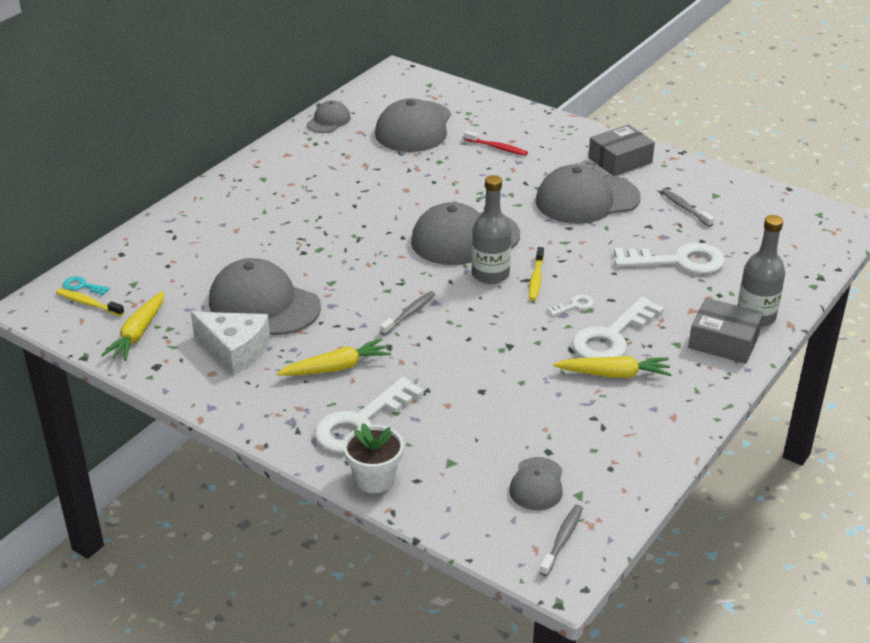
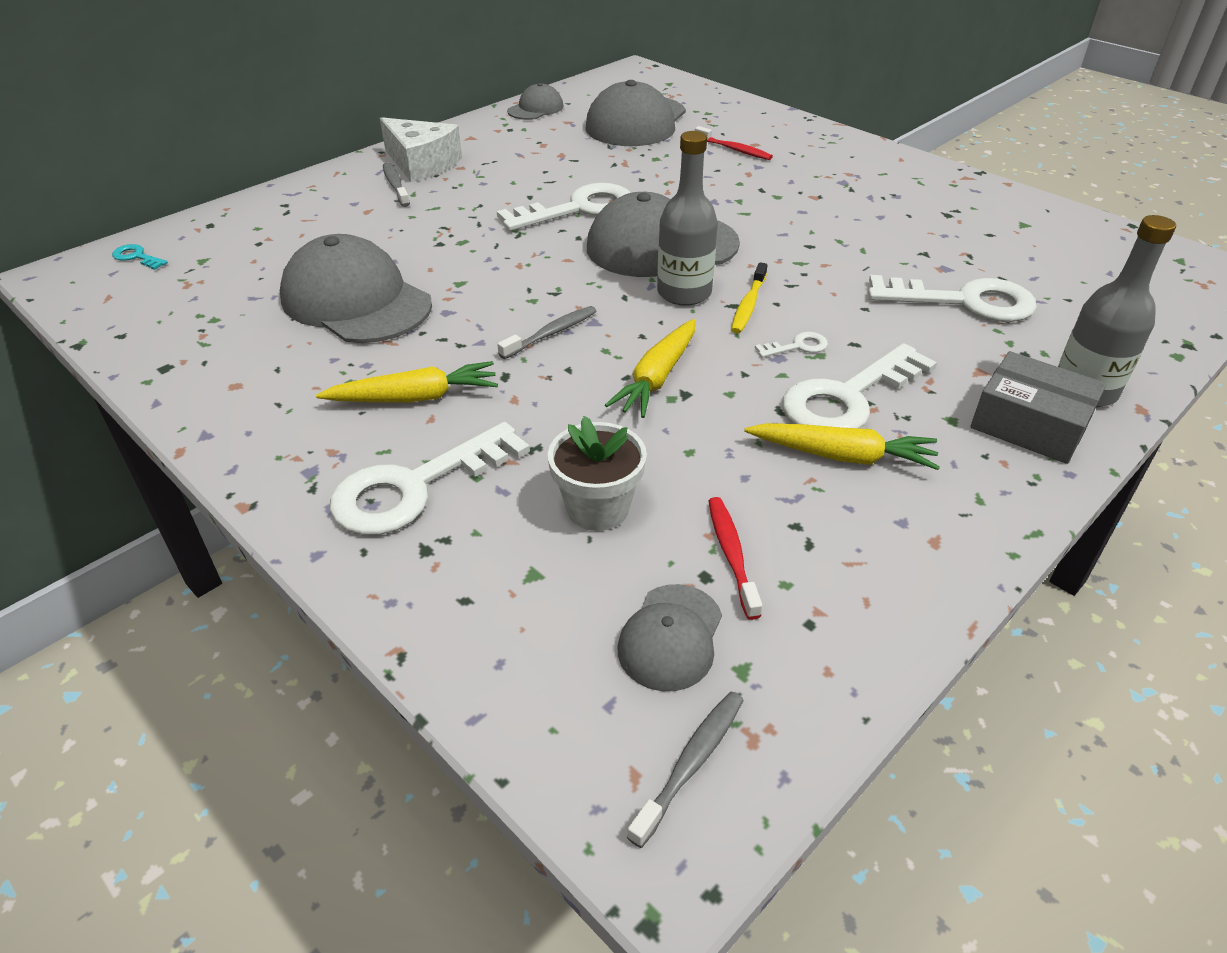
camera: 10 degrees right, 5 degrees up
(88, 303) = (130, 278): yellow toothbrush -> none
(138, 333) = (168, 321): yellow carrot -> yellow carrot (657, 378)
(235, 350) = (284, 357): white cheese -> white cheese (421, 164)
(374, 479) = (396, 587): white flower pot -> white flower pot (598, 508)
(395, 213) = (578, 209): none -> white key
(560, 438) = (731, 554): none -> red toothbrush
(587, 200) = (841, 215): grey cap -> none
(620, 160) = (894, 175): grey box -> none
(685, 208) = (979, 236): grey toothbrush -> grey toothbrush (395, 185)

